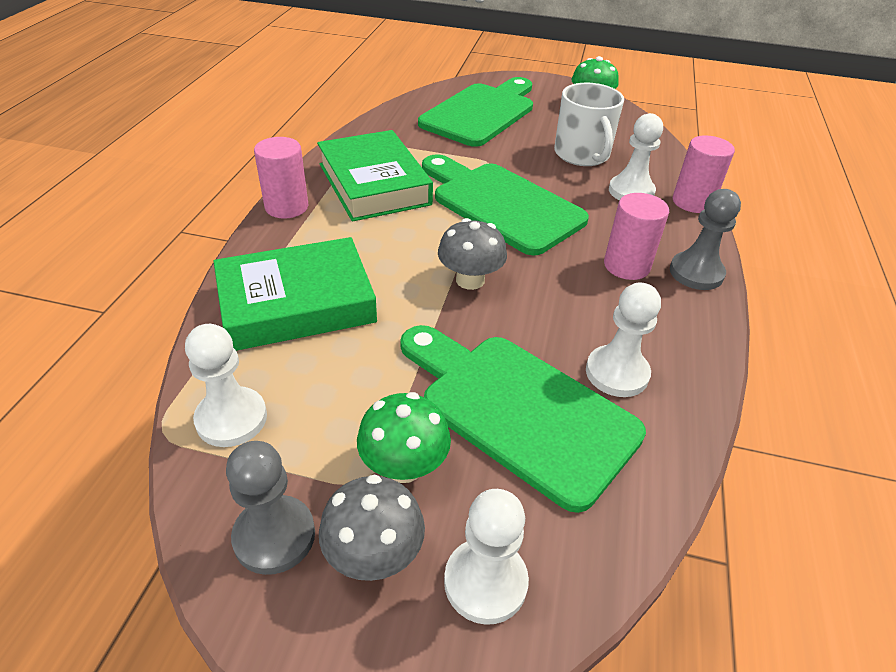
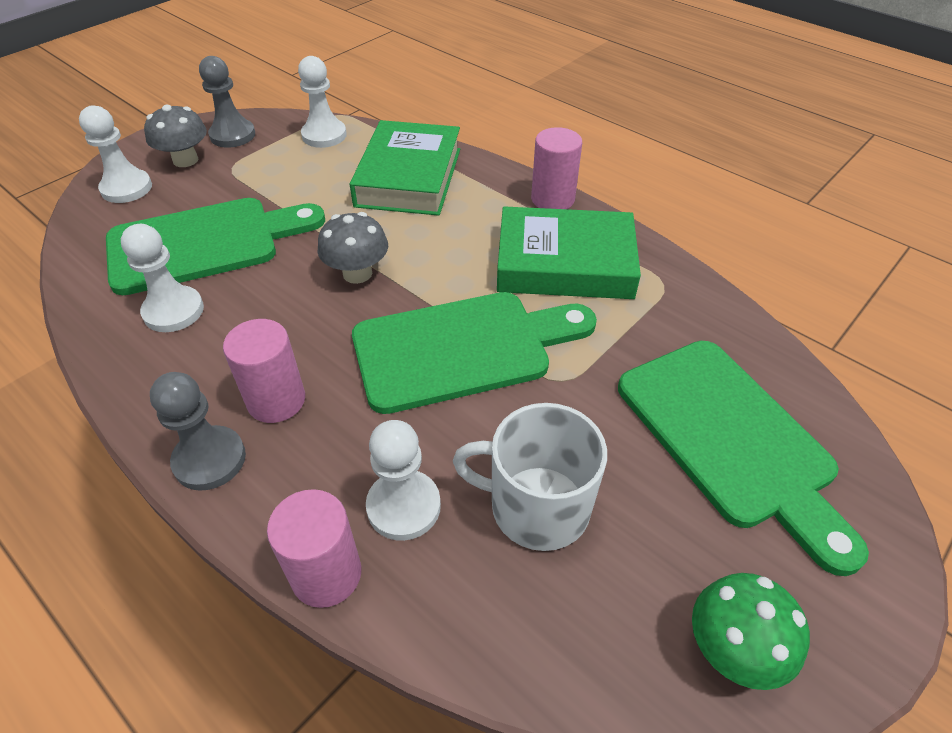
camera: 120 degrees right, 5 degrees up
(404, 466) = (222, 183): green mushroom -> none

